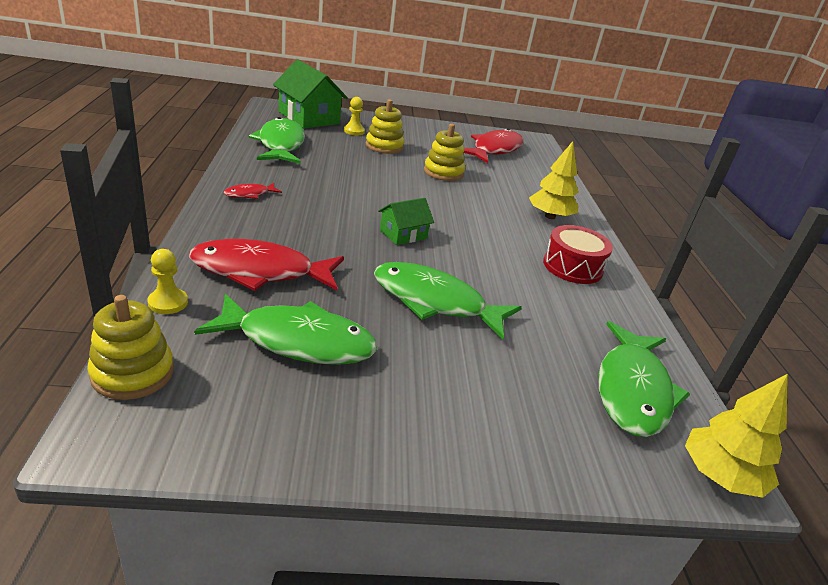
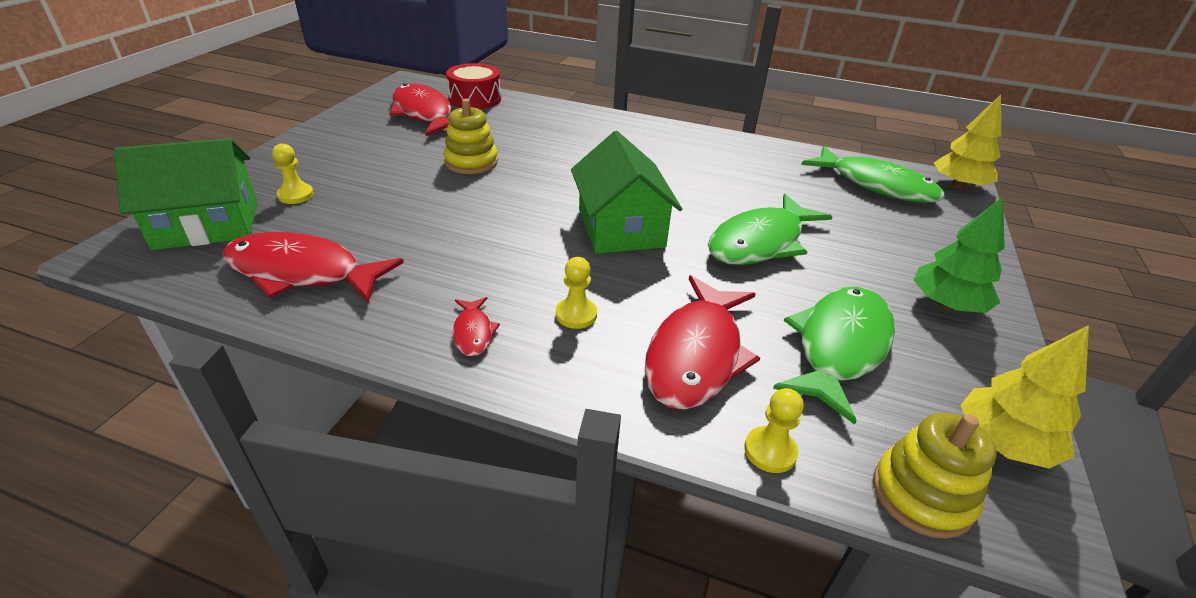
camera: 65 degrees left, 5 degrees up
(281, 144) = (302, 272): green fish -> red fish
(283, 224) = (576, 314): none -> yellow pawn
(384, 146) = (368, 183): yellow stacking toy -> none
(403, 234) = (620, 228): green house -> green house, size x1.84
(405, 422) = (946, 305): none -> green tree
(550, 216) = (600, 132): yellow tree -> yellow tree (1003, 443)
(572, 267) = (698, 152): red drum -> red drum (475, 99)

